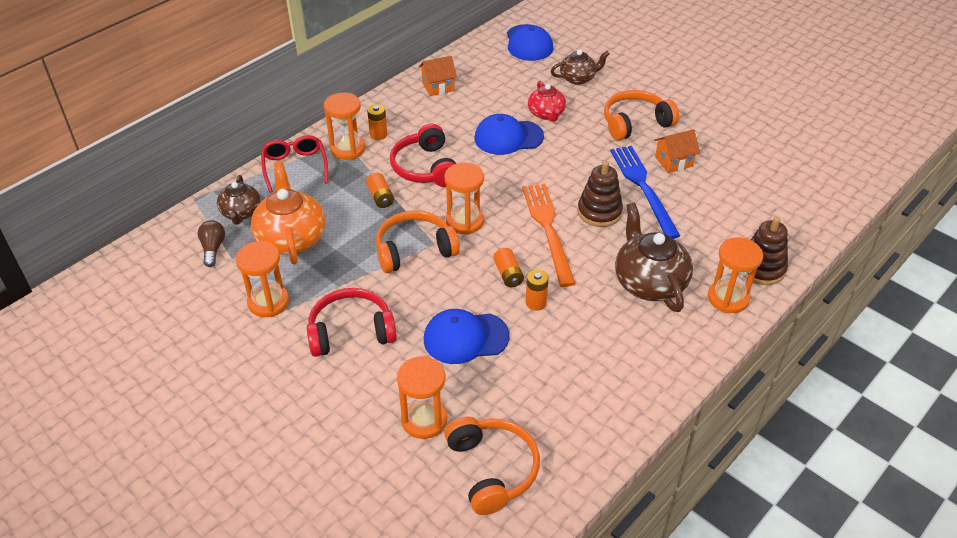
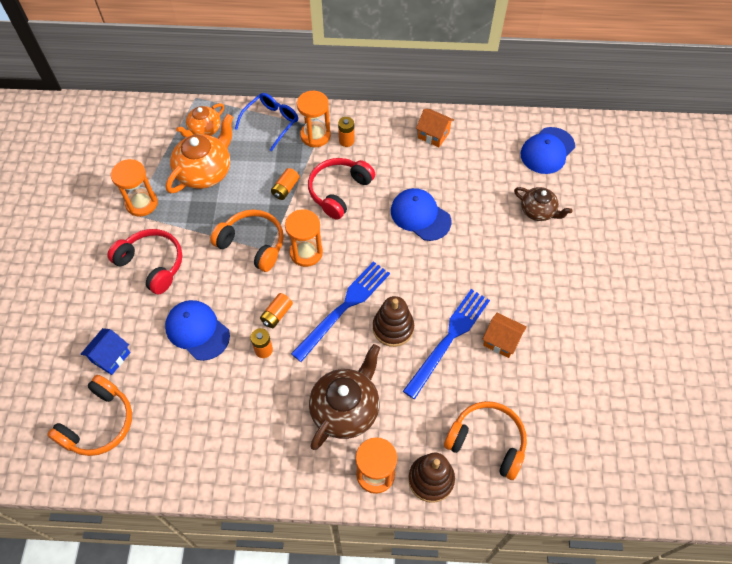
camera: 50 degrees right, 15 degrees up
(213, 248) = (162, 141): brown light bulb -> none
(241, 213) = (204, 130): brown teapot -> orange teapot
(295, 167) = (271, 122): red glasses -> blue glasses
(424, 420) = (111, 357): orange hourglass -> blue house
(546, 114) = (472, 220): red teapot -> none
(548, 229) = (344, 308): orange fork -> blue fork
(635, 123) = (522, 285): orange headphones -> orange headphones (487, 442)

